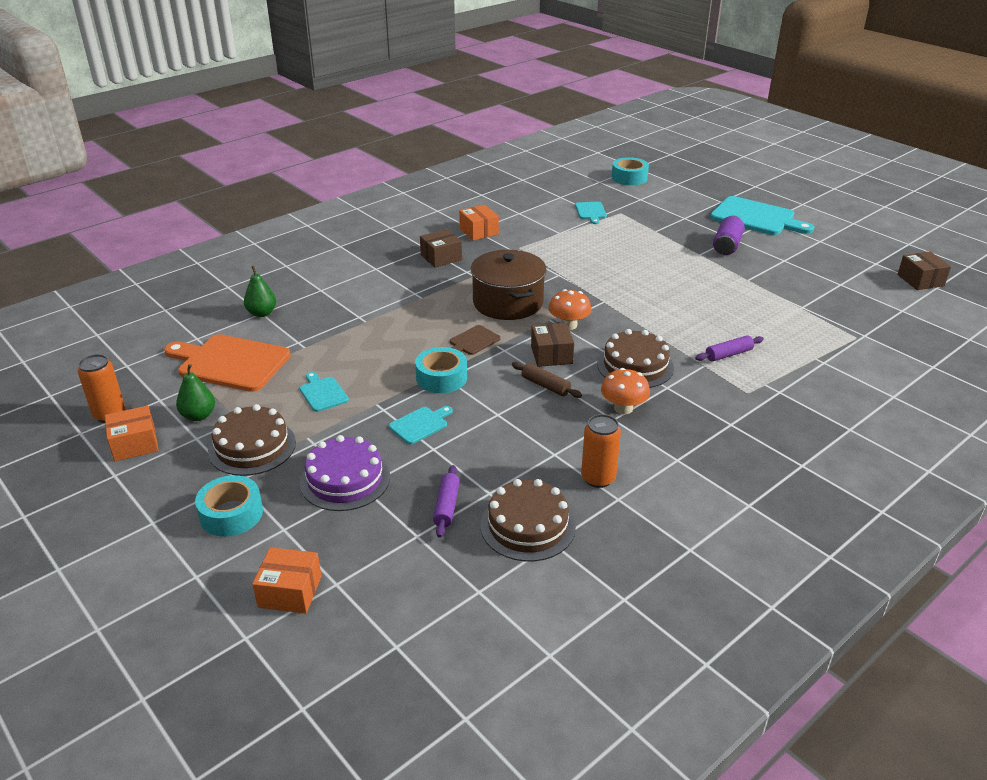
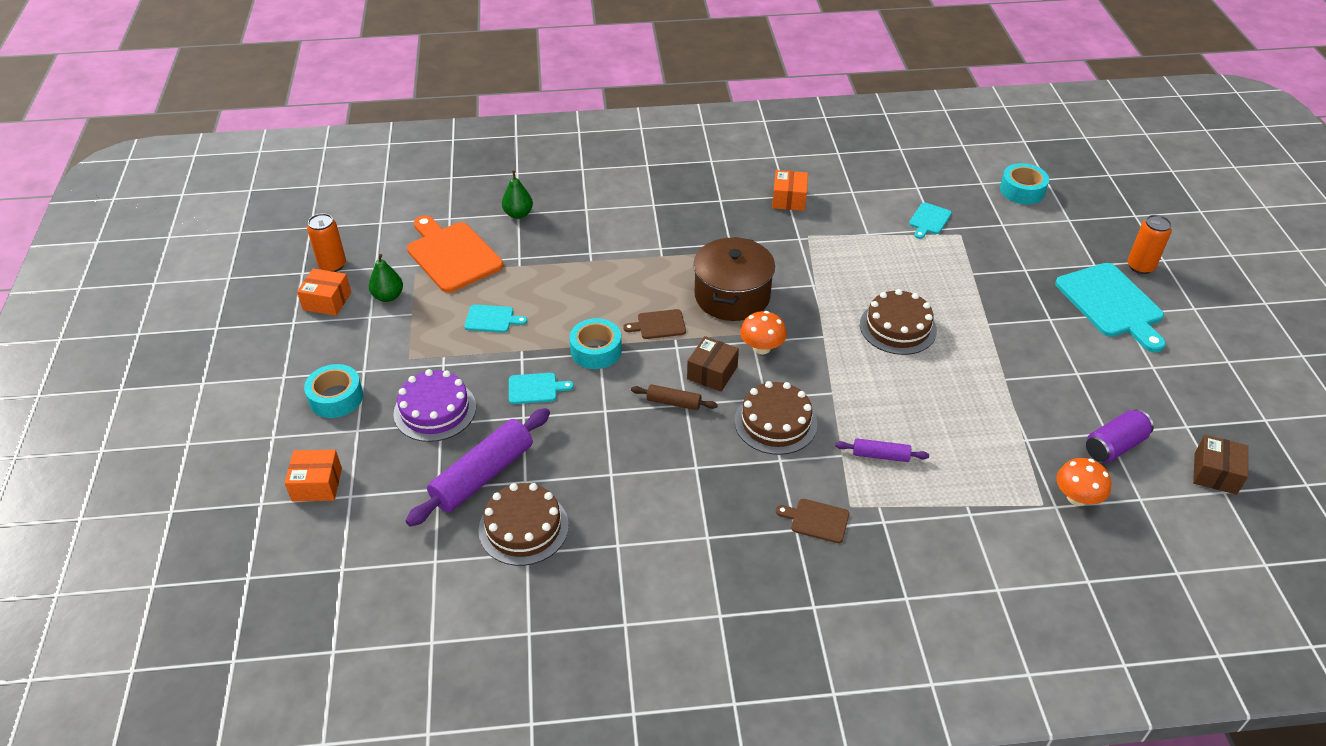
camera: 35 degrees right, 10 degrees up
(252, 447) = (399, 345): brown cake -> brown cake (898, 327)
(290, 591) = (317, 484): orange box -> orange box turned 45 degrees counterclockwise
(322, 393) = (492, 319): turquoise cutting board -> turquoise cutting board turned 90 degrees clockwise
(441, 257) = (723, 216): brown box -> none
(446, 506) = (482, 475): purple rolling pin -> purple rolling pin, size x2.00
(545, 386) = (673, 402): brown rolling pin -> brown rolling pin turned 60 degrees counterclockwise
(598, 478) = (622, 517): orange can -> orange can (1140, 266)
(623, 408) = (716, 461): orange mushroom -> orange mushroom (1077, 497)
(727, 245) = (1032, 326): purple can -> purple can (1114, 446)
(737, 412) = (816, 520): none -> brown cutting board

